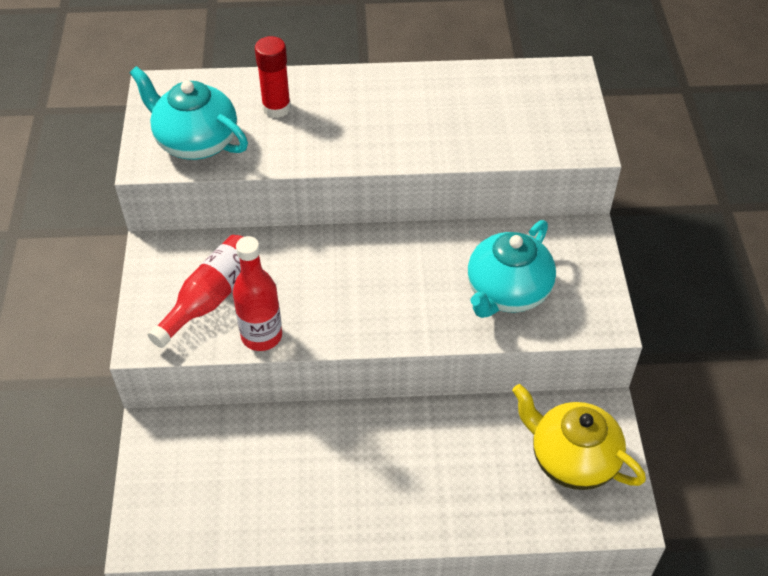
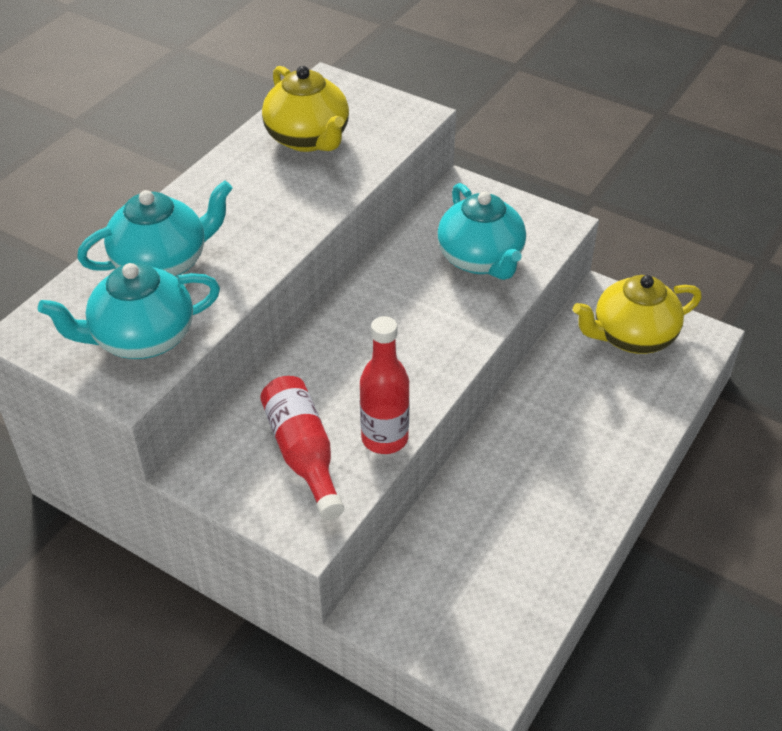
camera: 55 degrees left, 5 degrees down
(276, 108) = (162, 263): red glue stick -> turquoise teapot
(486, 103) = (308, 139): none -> yellow teapot

